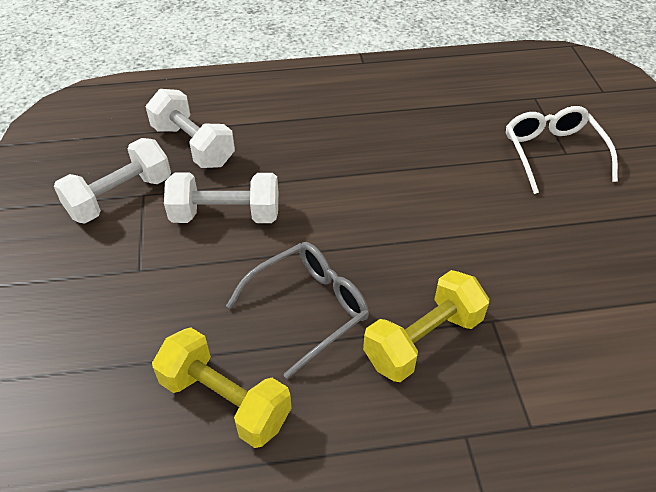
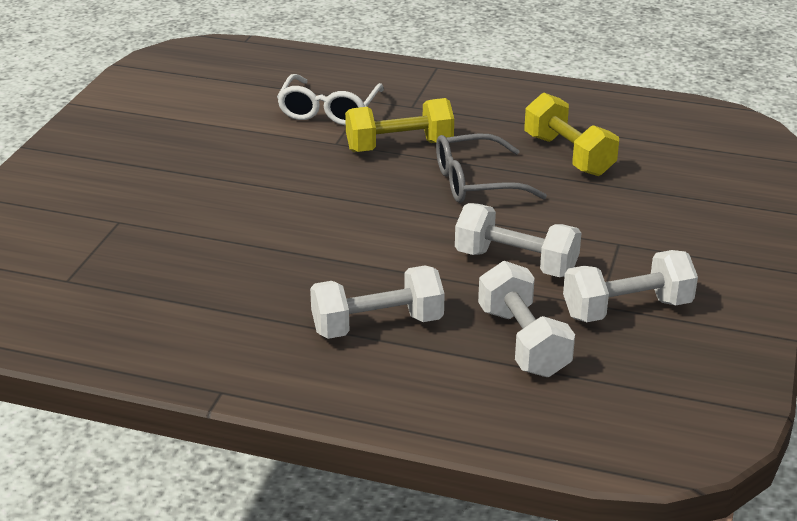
camera: 155 degrees left, 15 degrees down
(301, 128) = (377, 325): none -> white dumbbell
(552, 153) = (133, 224): white glasses -> white glasses (329, 110)

